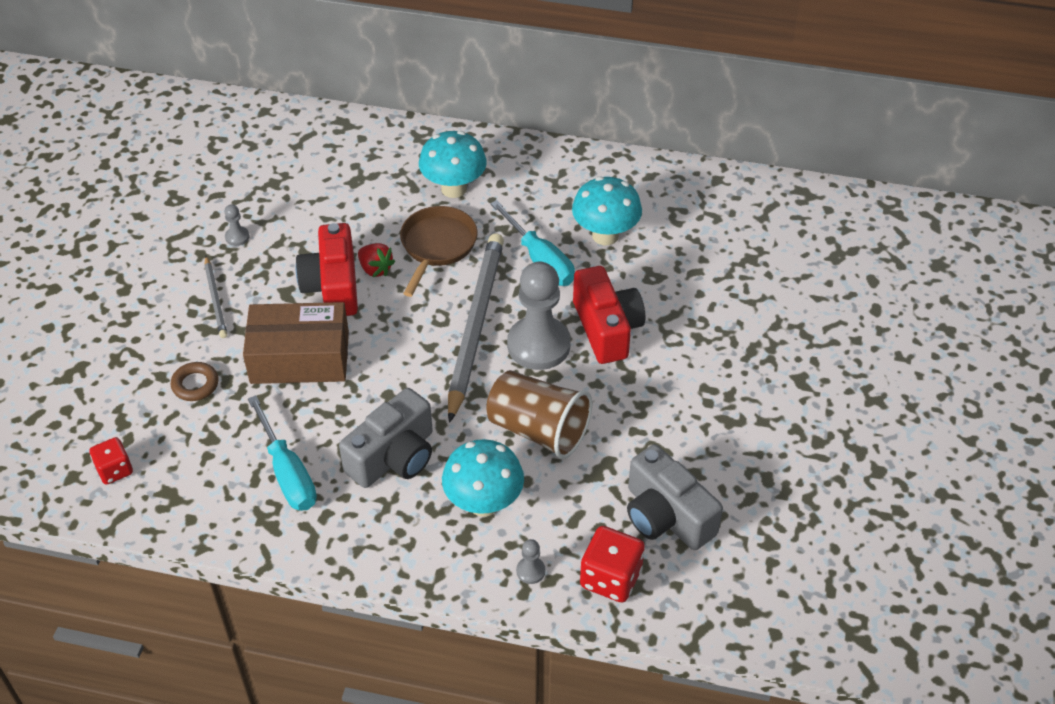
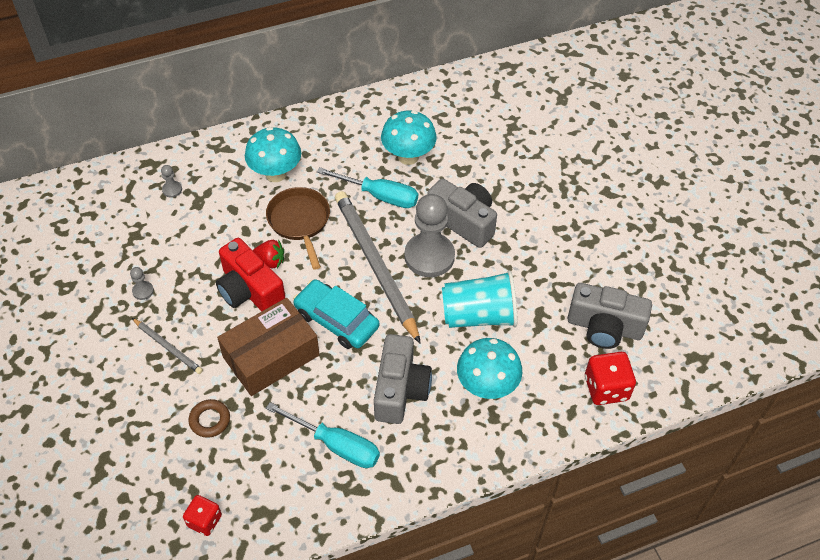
camera: 35 degrees left, 5 degrees up
(390, 357) = (336, 320): none -> turquoise car
(530, 571) = (555, 414): grey pawn -> grey pawn (172, 190)
(538, 430) = (479, 315): brown cup -> turquoise cup
(607, 328) = (463, 221): red camera -> grey camera

